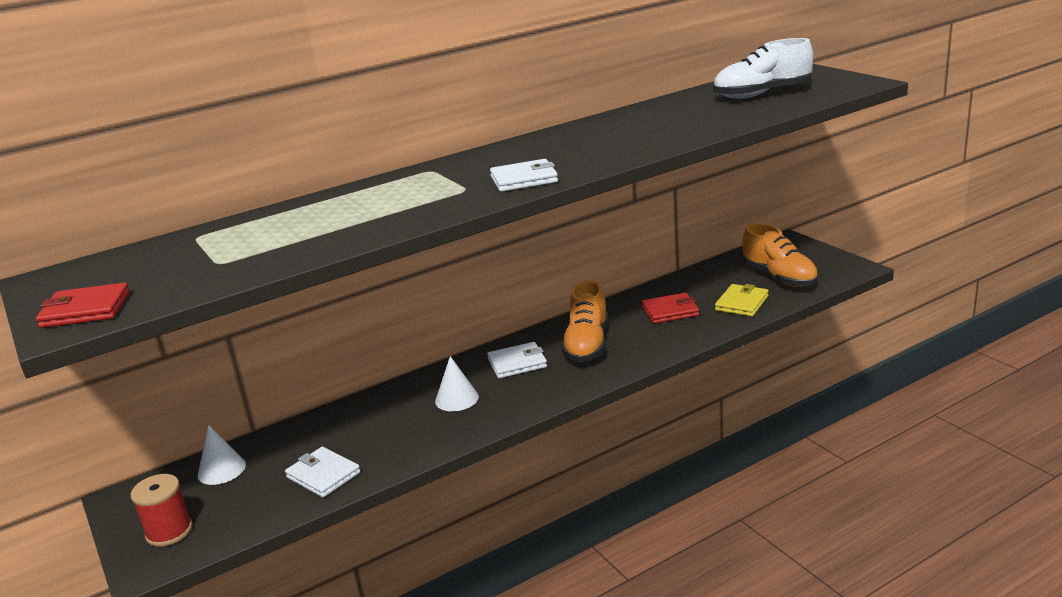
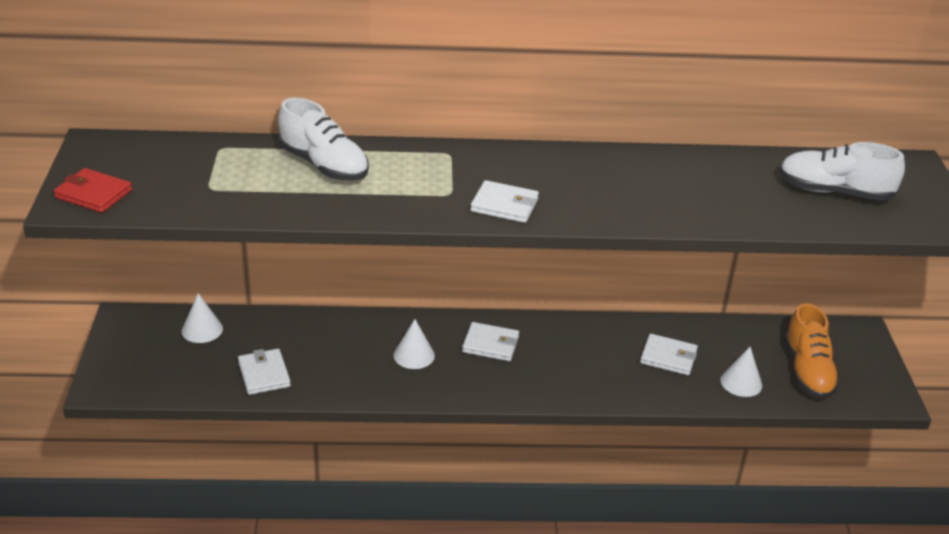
camera: 25 degrees right, 10 degrees up
(169, 531) = (133, 366): red spool -> none
(321, 213) = (324, 165): none -> white shoe
(587, 344) = (563, 355): orange shoe -> none
(670, 311) = (668, 357): red wallet -> white wallet
(742, 303) = (741, 382): yellow wallet -> white cone

